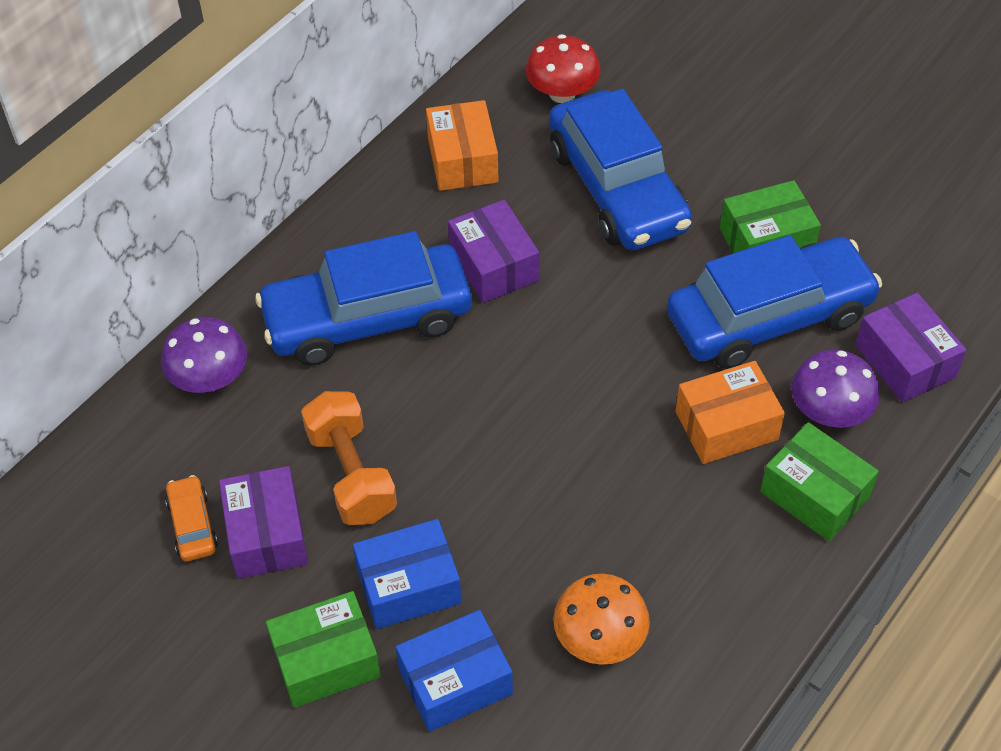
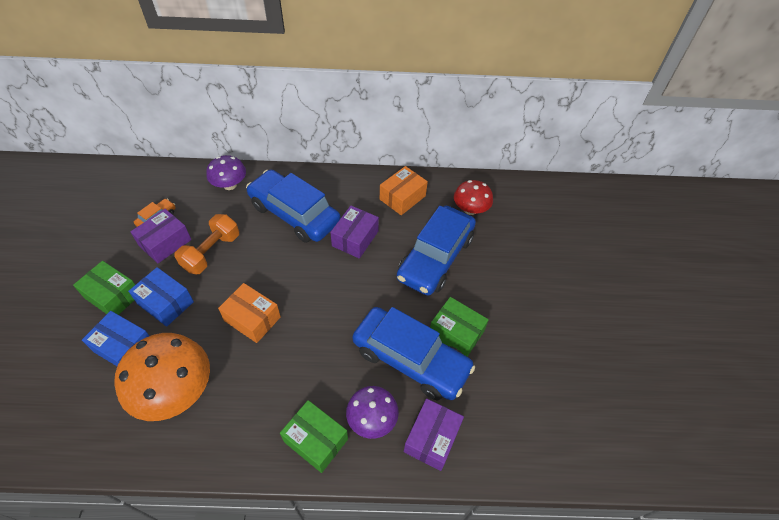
camera: 50 degrees right, 0 degrees up
(599, 639) = (175, 391): orange mushroom -> orange mushroom, size x1.70
(726, 425) = (331, 377): orange box -> orange box (252, 319)
(814, 494) = (316, 440): green box -> green box turned 60 degrees counterclockwise

